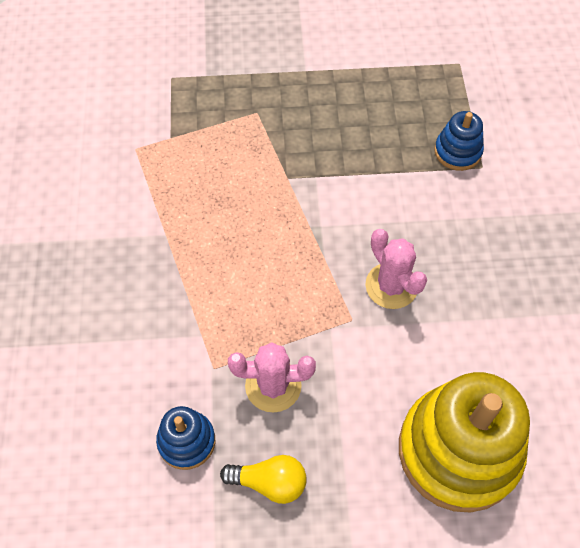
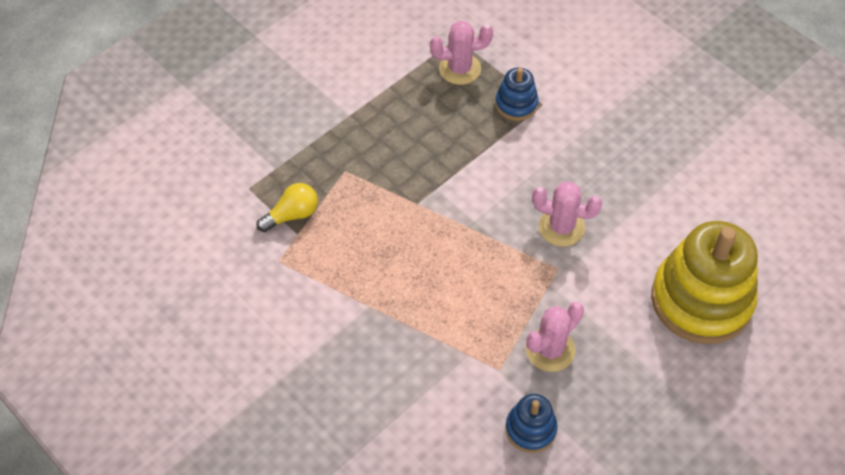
camera: 40 degrees left, 5 degrees down
(269, 482) = (609, 411): yellow light bulb -> yellow light bulb (292, 215)
(436, 90) = (460, 69): none -> pink cactus

